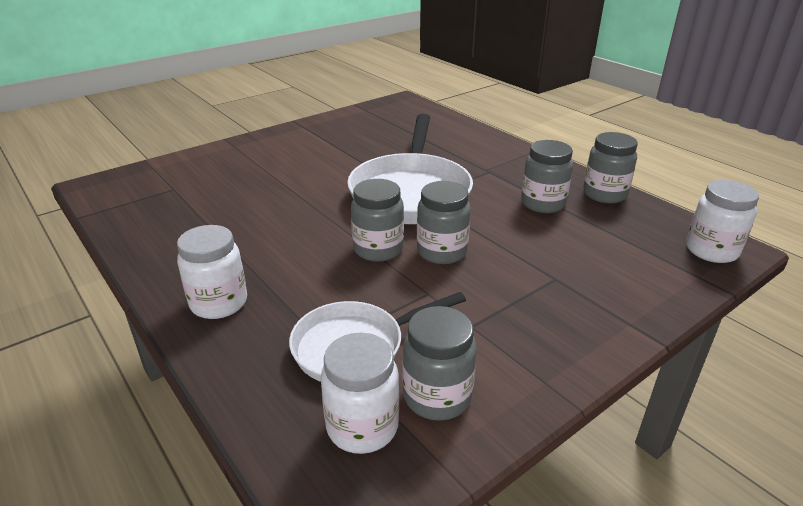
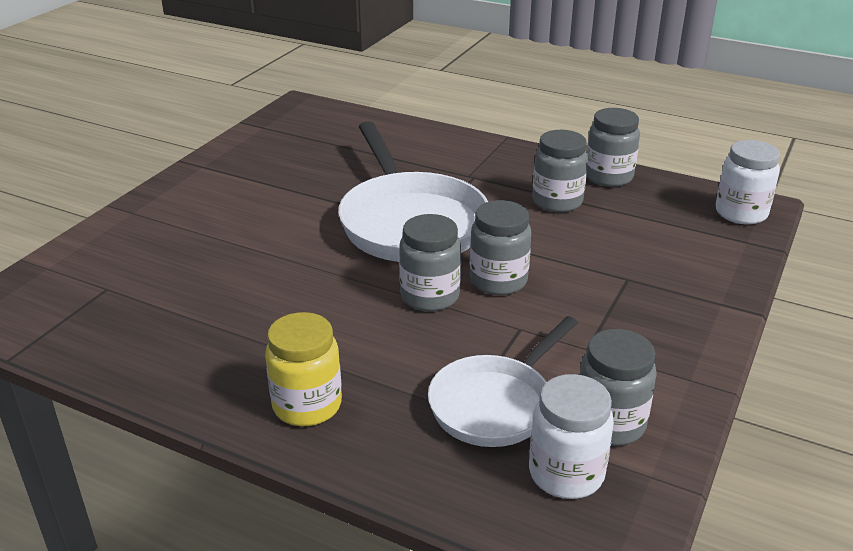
camera: 25 degrees left, 0 degrees up
(219, 303) = (307, 405): white jar -> yellow jar

